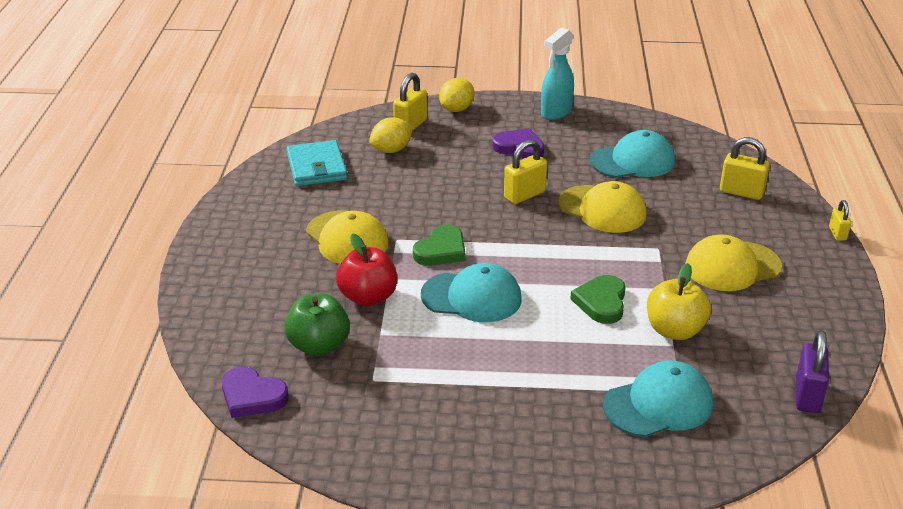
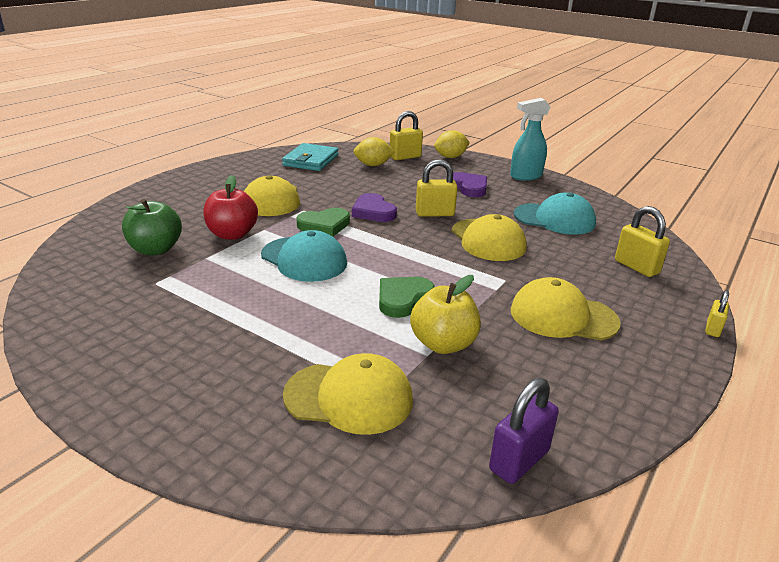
camera: 30 degrees right, 5 degrees down
(252, 396) = (67, 262): purple heart -> purple heart (373, 212)
(658, 404) = (349, 397): turquoise cap -> yellow cap

